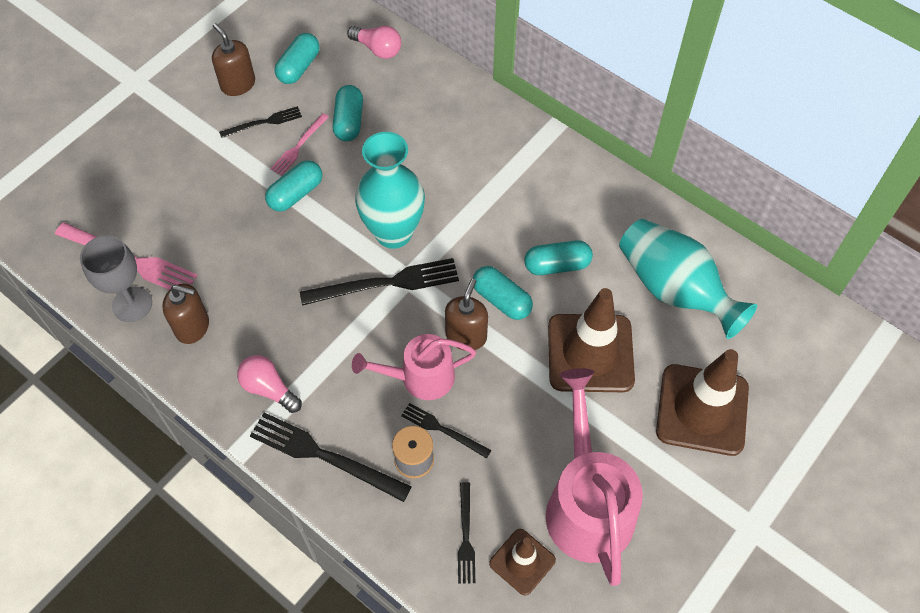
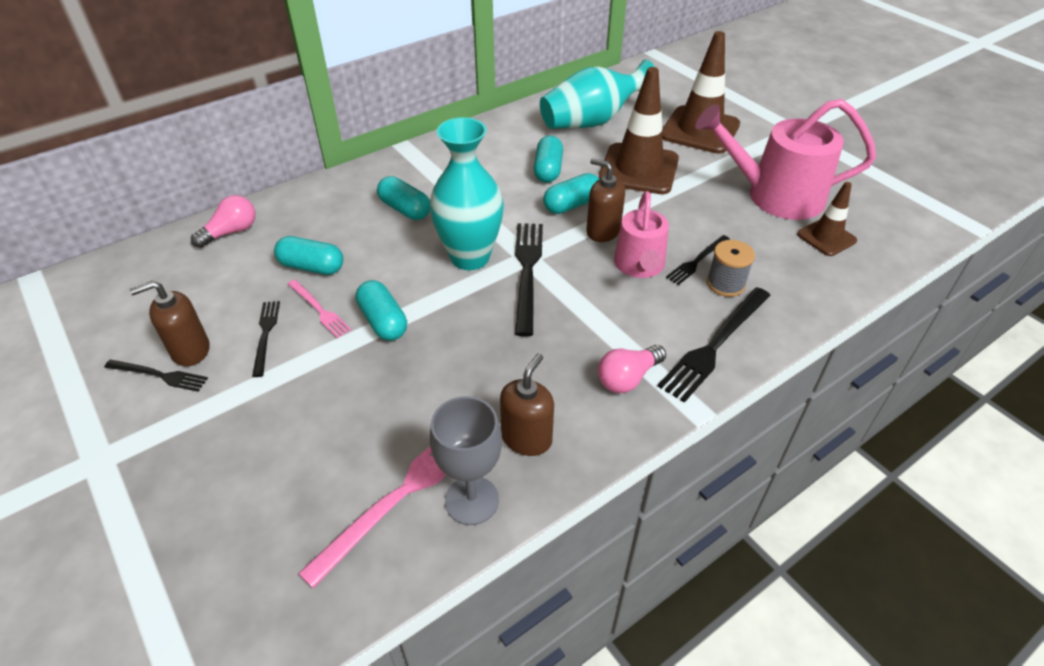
camera: 75 degrees left, 15 degrees down
(299, 67) = (207, 294): turquoise capsule -> turquoise capsule (405, 209)
(466, 536) = (803, 265): black fork -> black fork (159, 375)

